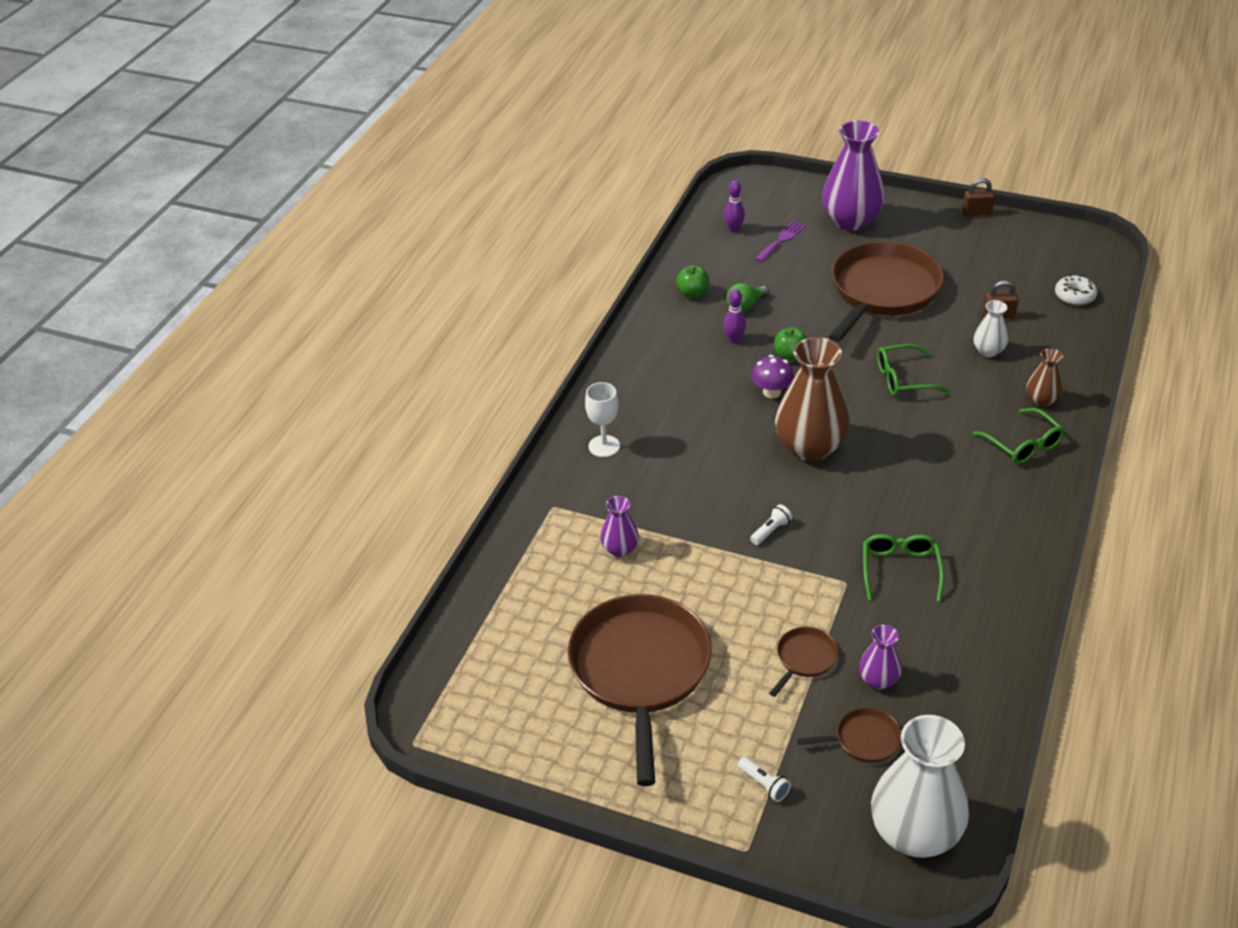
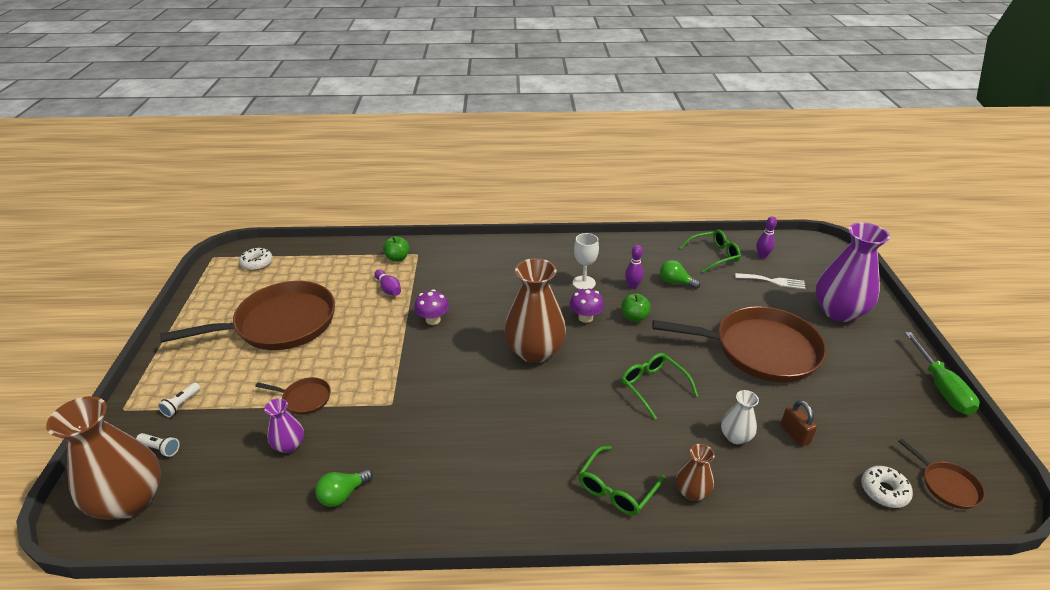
camera: 65 degrees right, 5 degrees down
(467, 688) = (257, 263): none -> white donut
(604, 446) = (483, 259): white goblet -> white goblet (584, 283)
(620, 549) = (388, 289): purple vase -> purple bowling pin
(693, 293) = (669, 256): green apple -> green apple (397, 258)
(710, 519) = (433, 320): none -> purple mushroom
(771, 531) = (432, 351): white flashlight -> white flashlight (160, 448)
(782, 240) = (773, 281): purple fork -> white fork
(864, 739) = (226, 449): brown pan -> brown pan (947, 485)
(900, 570) = (415, 433): green glasses -> green glasses (713, 255)
(915, 833) = (130, 500): white vase -> brown vase
(967, 641) = (343, 494): none -> green light bulb
(976, 213) = (941, 388): brown padlock -> green screwdriver

